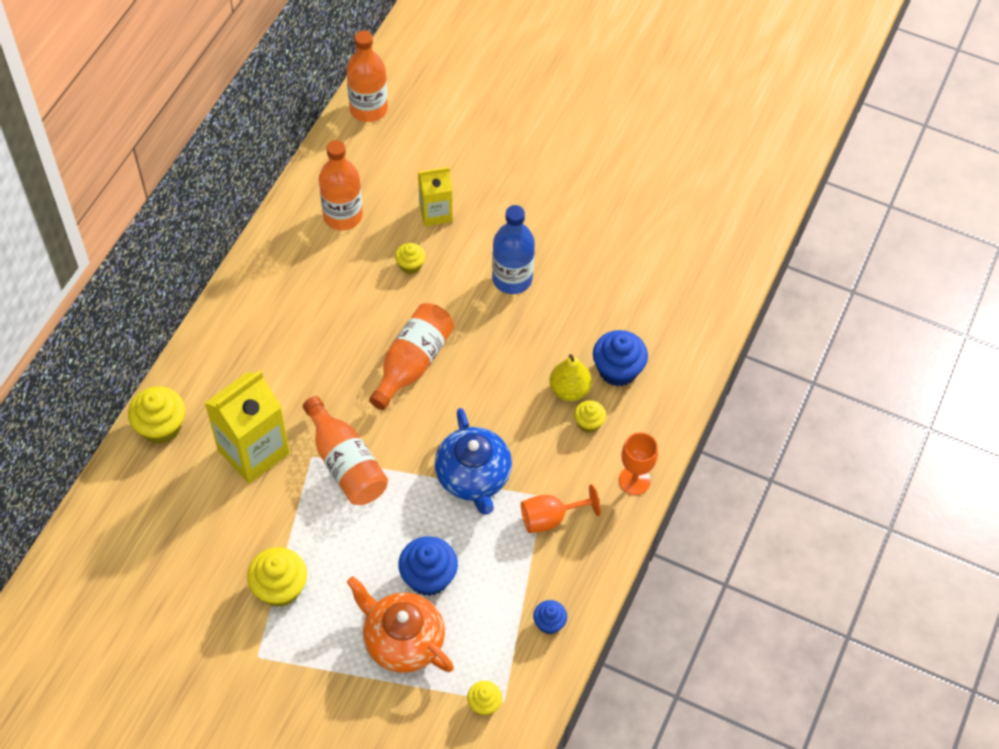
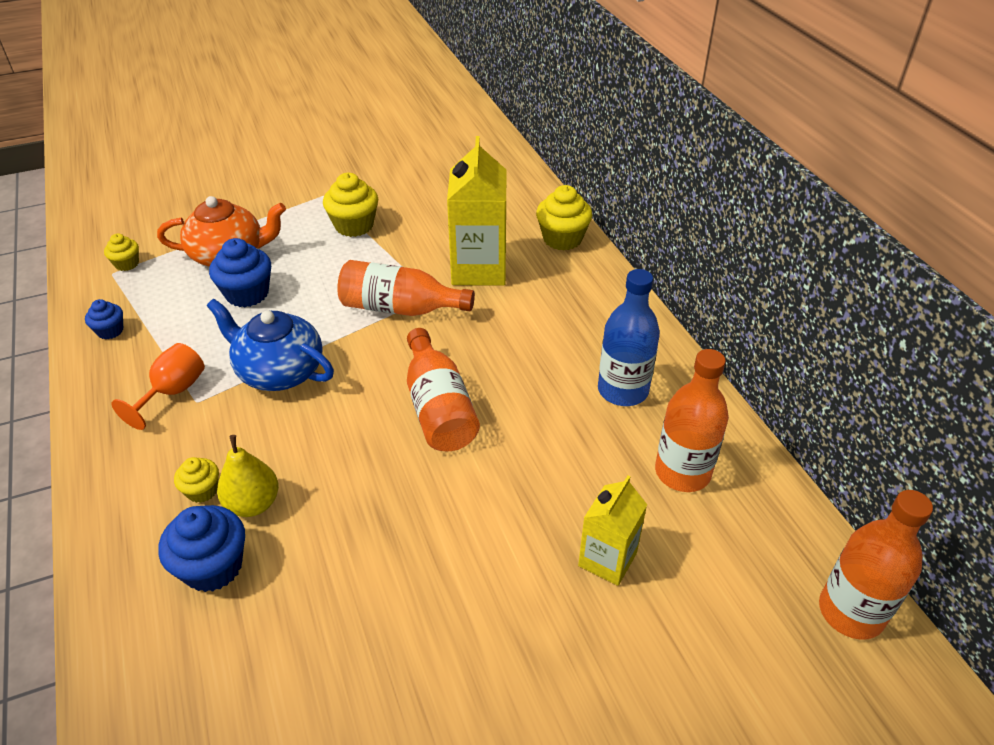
camera: 135 degrees right, 15 degrees down
(410, 265) = (555, 484): yellow cupcake -> none
(512, 279) = (437, 562): blue bottle -> blue bottle (623, 390)
(634, 480) = (105, 478): orange goblet -> none

